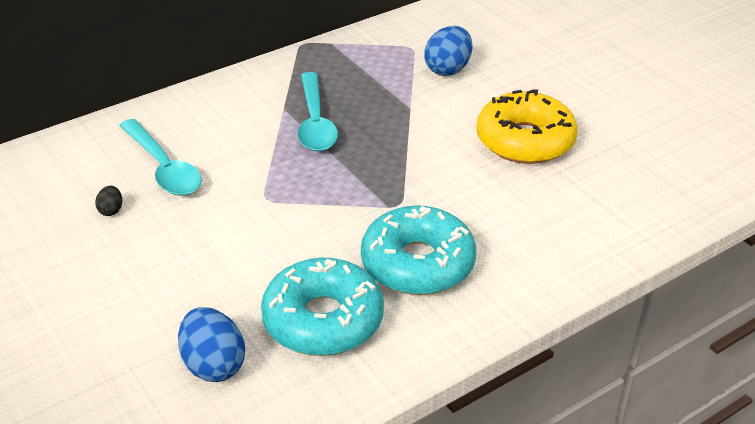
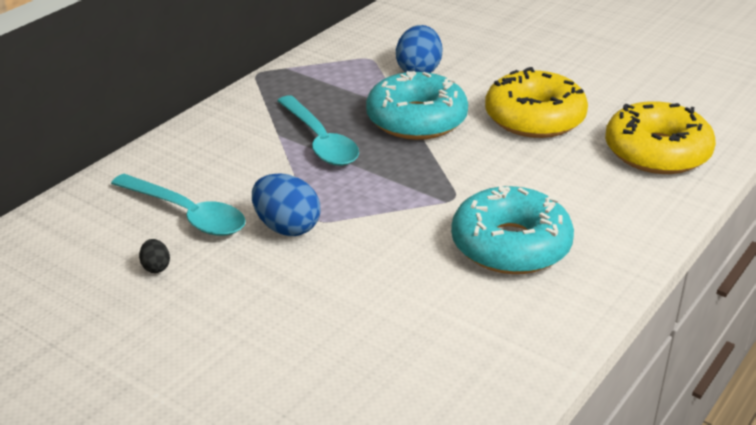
camera: 20 degrees left, 5 degrees down
(213, 365) = (371, 388): blue egg -> blue egg (286, 227)
(323, 320) = (454, 318): turquoise donut -> turquoise donut (416, 120)
(621, 202) = (657, 152): none -> yellow donut

